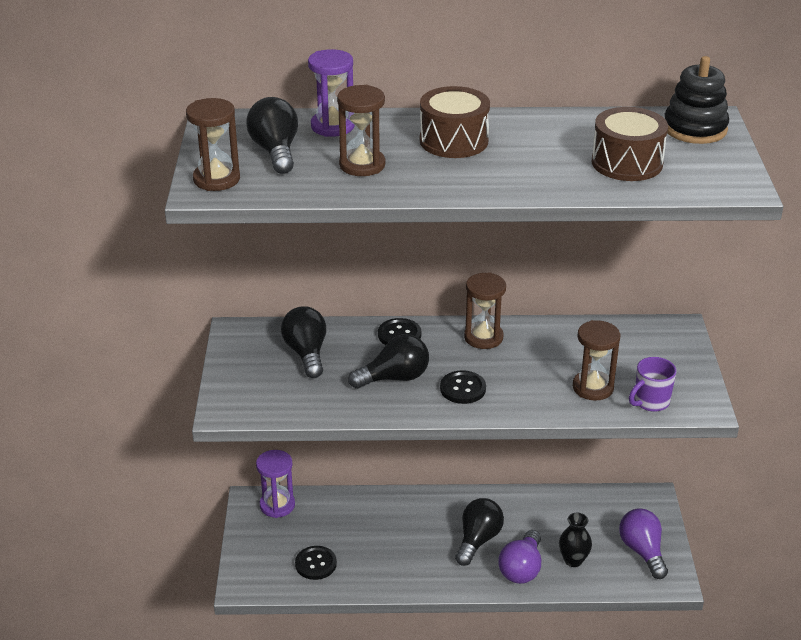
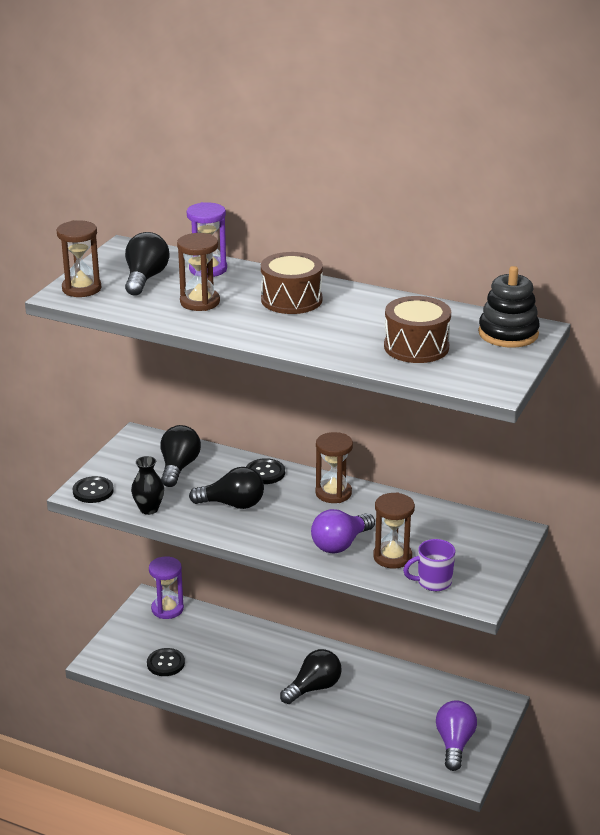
camera: 25 degrees right, 5 degrees down
(463, 389) = (281, 527): black button -> black button (93, 491)
(521, 569) = (334, 722): purple light bulb -> purple light bulb (340, 544)
(573, 560) = (385, 730): black vase -> black vase (149, 509)

